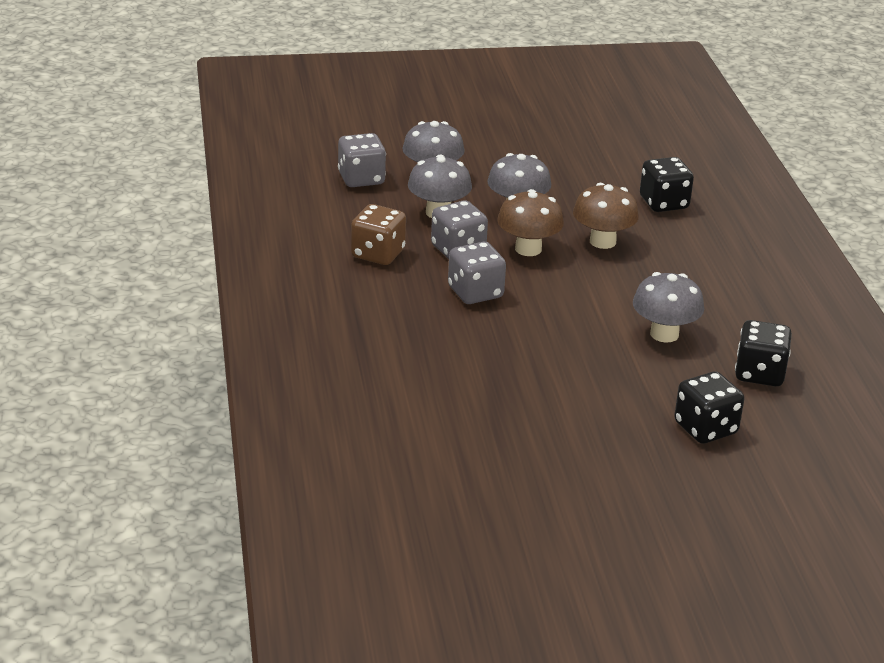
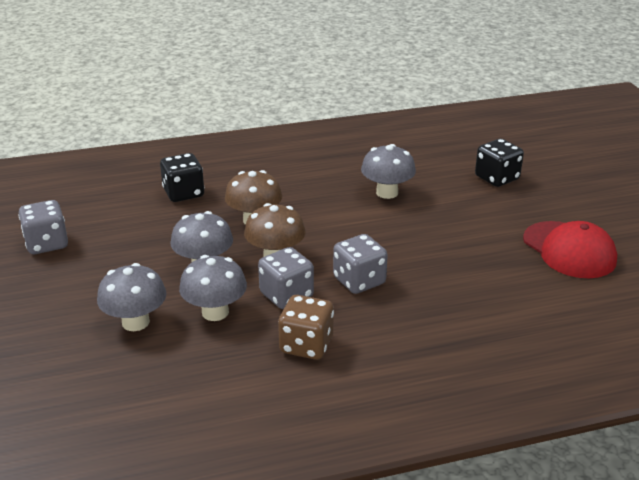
camera: 95 degrees left, 0 degrees up
(361, 179) = (143, 373): grey dice -> grey dice (47, 244)
(516, 447) = (569, 250): none -> red cap
(759, 373) = (421, 159): black dice -> none

